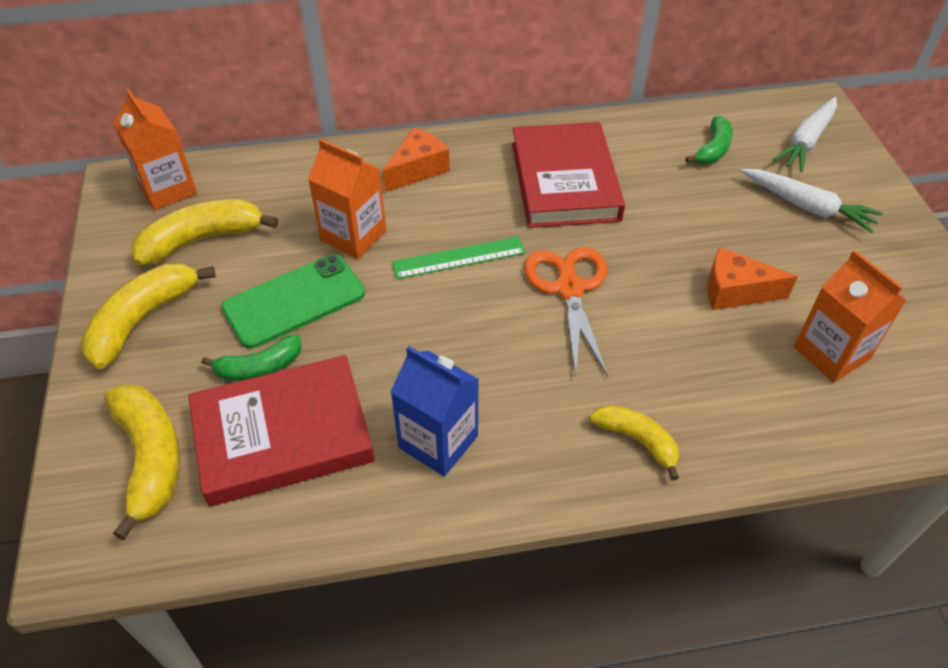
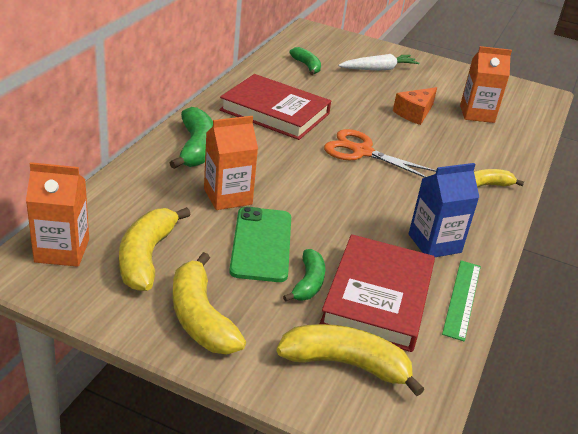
camera: 60 degrees left, 15 degrees down
(418, 169) = (196, 148): orange cheese -> green banana
(458, 257) = (295, 171): green ruler -> green ruler (462, 299)
(806, 141) = (333, 45): white carrot -> none

